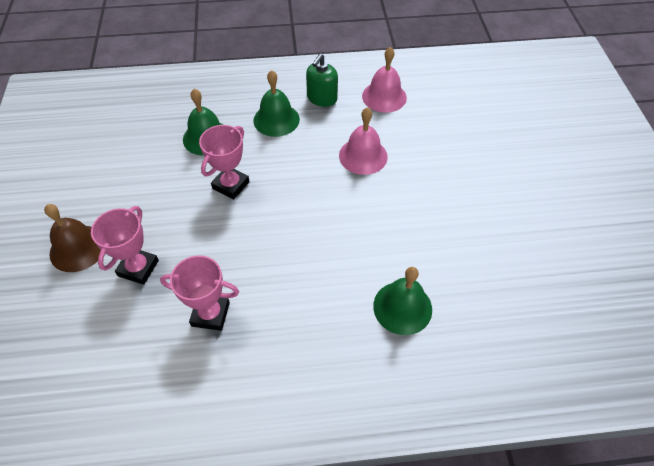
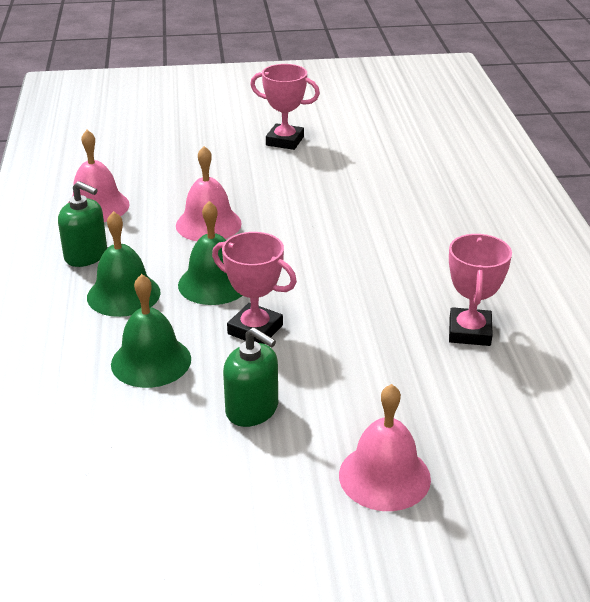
camera: 90 degrees left, 20 degrees down
(78, 248) = (384, 476): brown bell -> pink bell
(138, 268) = (412, 403): pink trophy -> pink trophy (285, 141)
(152, 185) = (252, 409): none -> green soap dispenser
(402, 307) = (430, 205): green bell -> green bell (214, 283)

